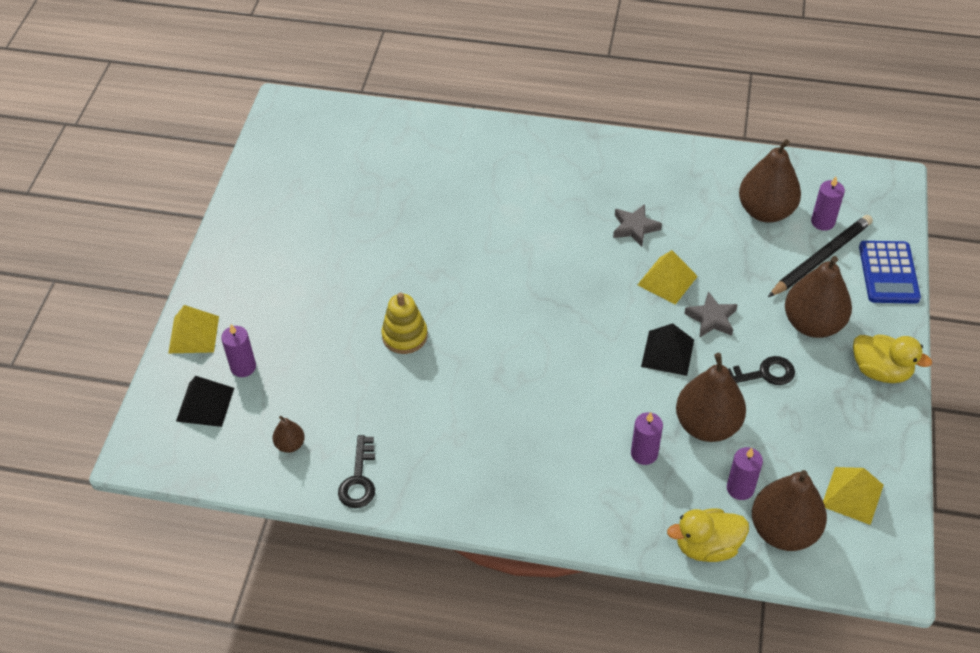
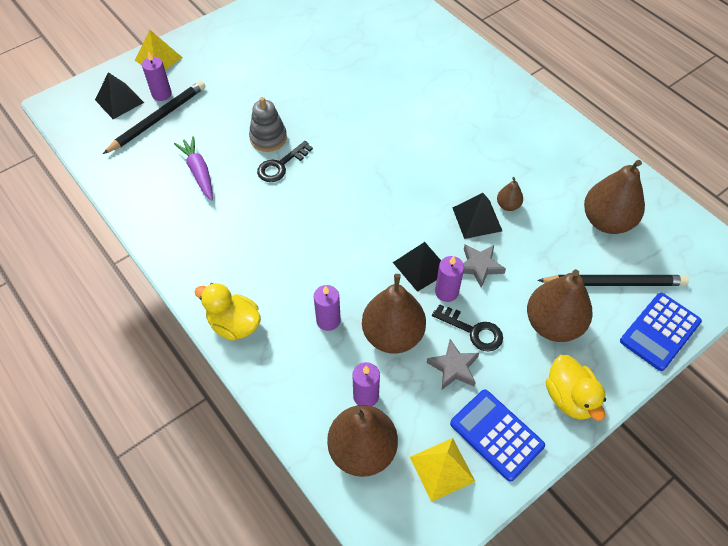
camera: 40 degrees right, 5 degrees up
(270, 393) = (158, 119): none -> black pencil
(290, 444) = (134, 155): brown pear -> brown pear (508, 205)
(359, 479) = (145, 203): black key -> black key (281, 165)
(376, 414) = (198, 172): none -> purple carrot
(404, 336) = (268, 138): yellow stacking toy -> grey stacking toy
(634, 228) = (493, 169): grey star -> grey star (453, 367)
(667, 280) = (477, 219): yellow pyramid -> black pyramid
(707, 546) = (297, 415): yellow duck -> yellow duck (234, 324)
(822, 222) = (645, 258): purple candle -> purple candle (446, 292)
(861, 439) = (496, 435): none -> blue calculator

